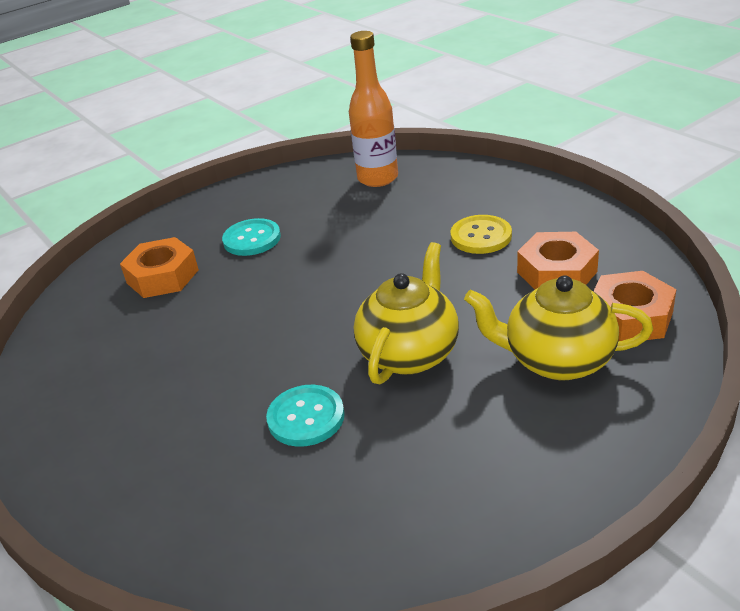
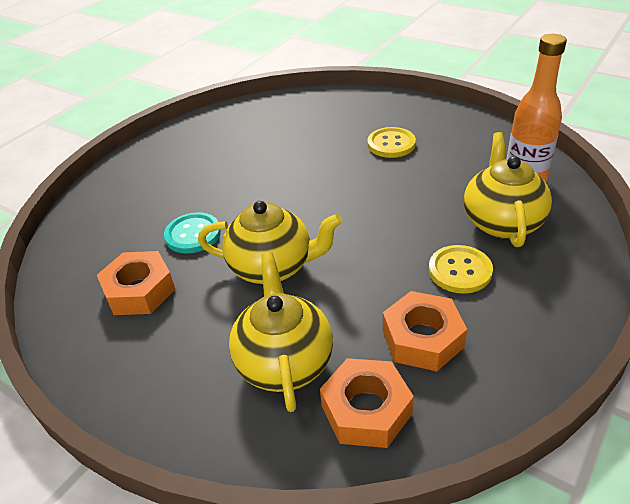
camera: 70 degrees right, 5 degrees up
(163, 276) = (328, 123): orange nut -> orange nut (139, 291)
(252, 239) = (391, 144): turquoise button -> yellow button
(428, 202) = (502, 222): none -> yellow teapot

